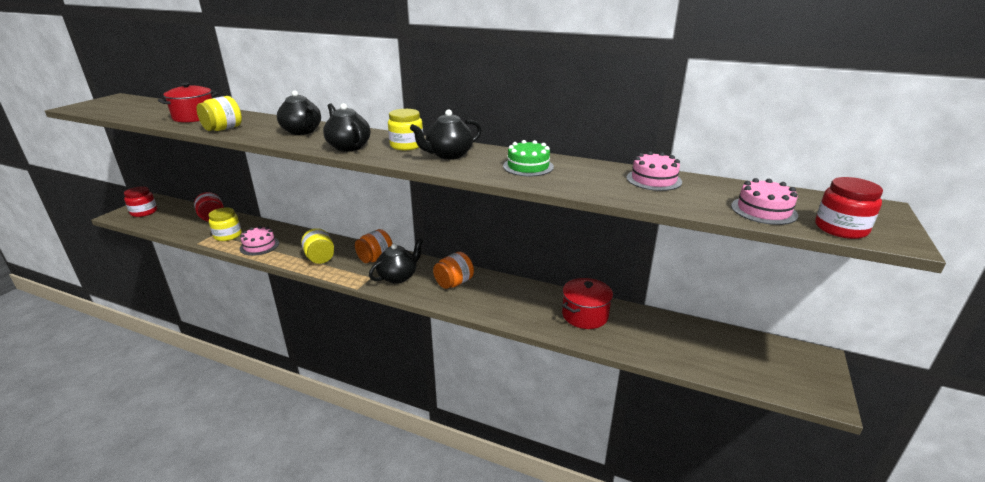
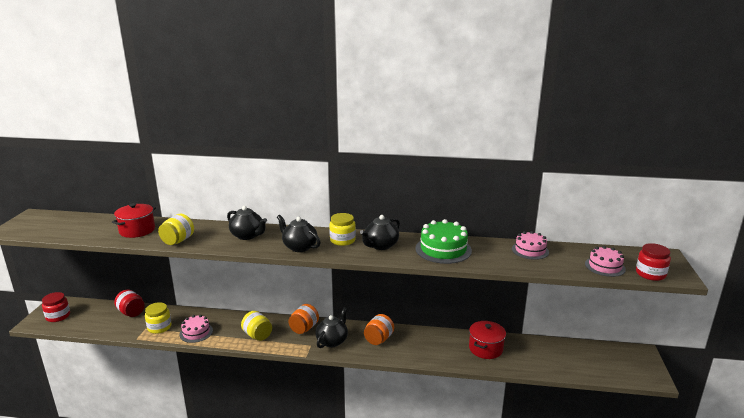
camera: 15 degrees left, 5 degrees down
(528, 166) = (443, 249): green cake -> green cake, size x1.55

